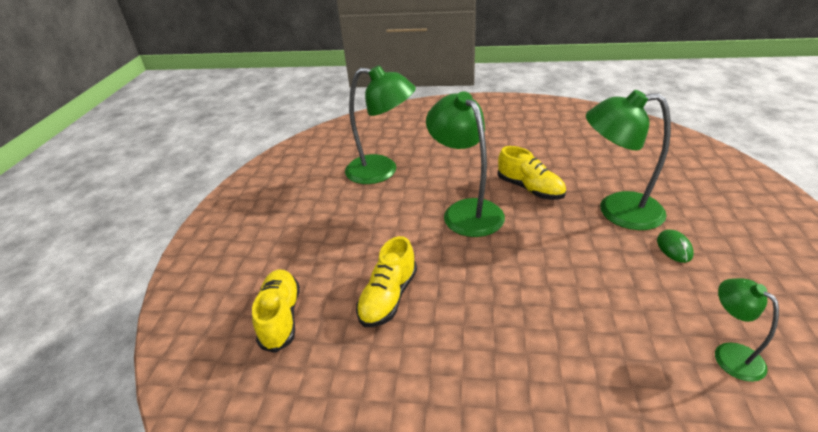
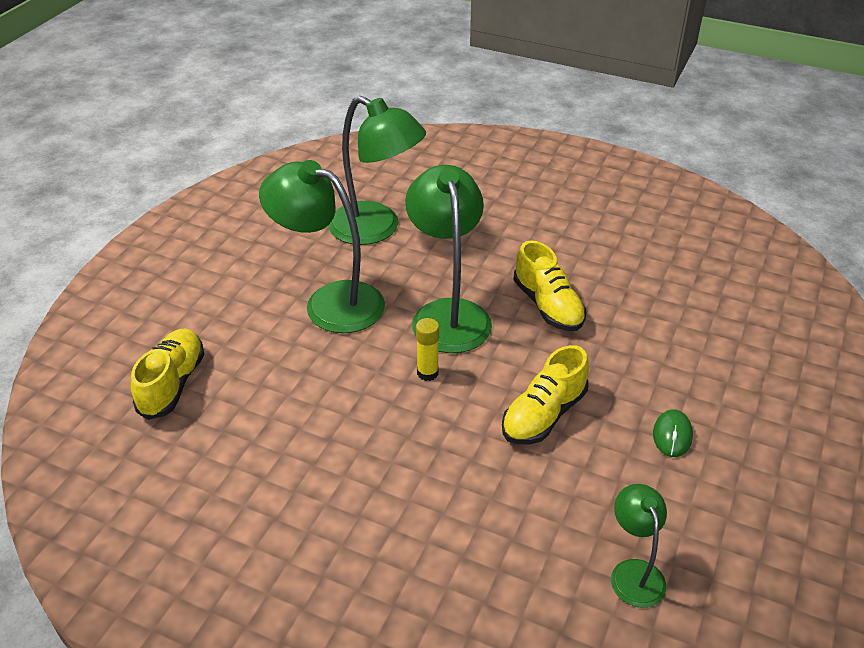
camera: 15 degrees right, 5 degrees up
(388, 297) = (296, 395): yellow shoe -> yellow shoe (543, 415)
(477, 253) = (427, 373): none -> yellow glue stick
(617, 211) = (638, 367): green lamp -> green lamp (330, 302)

